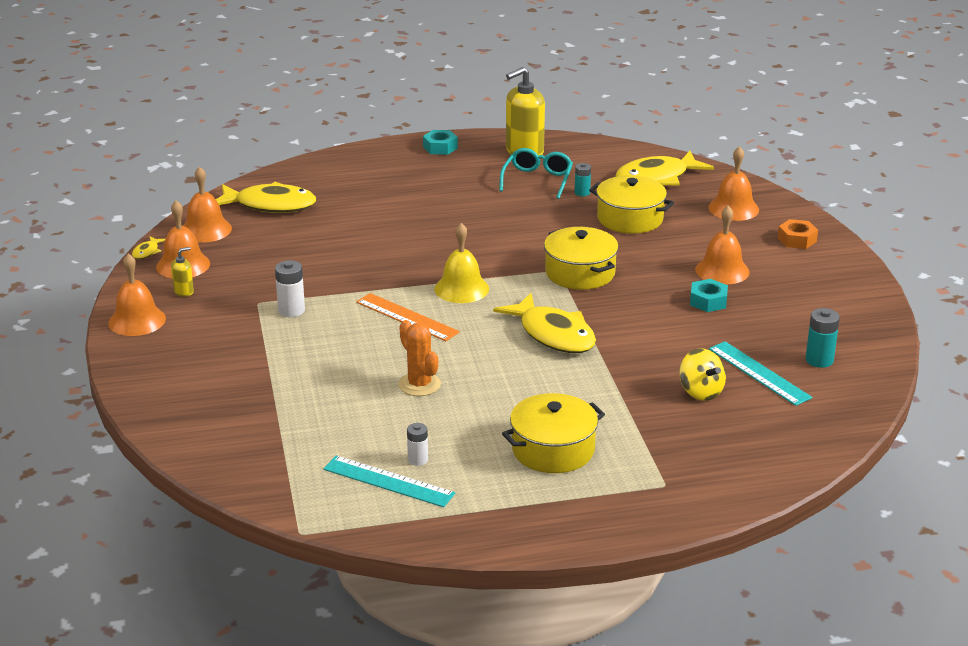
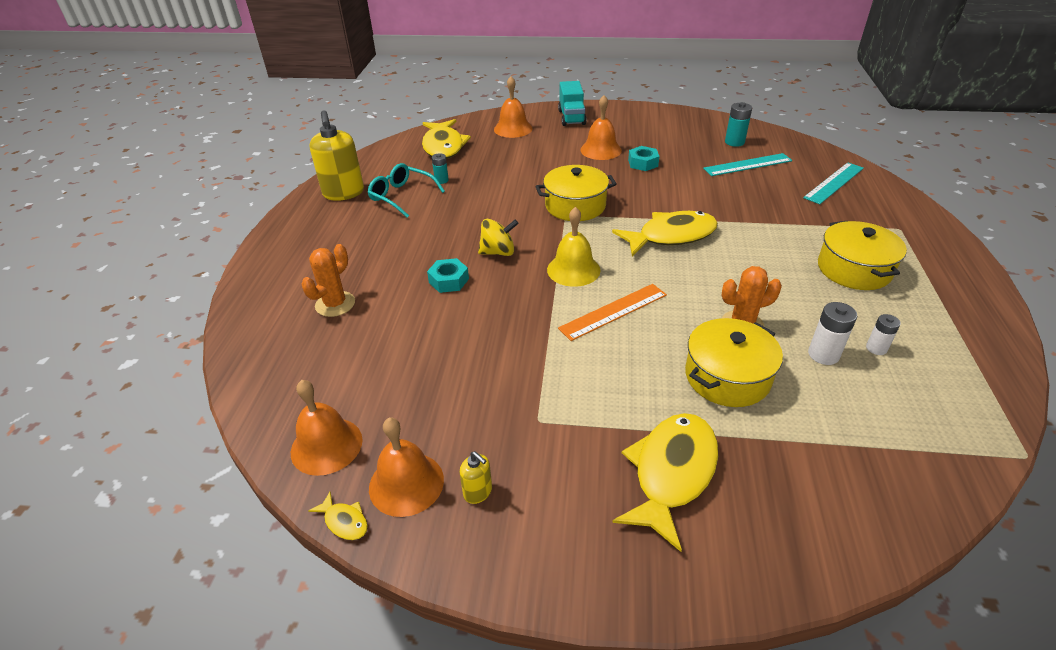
camera: 70 degrees left, 10 degrees up
(137, 320) = (533, 559): orange bell -> none
(184, 291) = (478, 492): yellow soap dispenser -> yellow soap dispenser turned 150 degrees clockwise
(270, 205) = (310, 375): yellow fish -> yellow fish (671, 473)
(291, 310) = (568, 394): white battery -> white battery (823, 354)
(355, 193) = (335, 304): none -> orange cactus
(388, 481) = (917, 374): turquoise ruler -> turquoise ruler (834, 183)
(440, 147) = (289, 235): turquoise nut -> turquoise nut (449, 280)
(630, 219) = (500, 169): yellow pot -> yellow pot (727, 377)
(701, 392) = (770, 190): yellow spinning top -> yellow spinning top (498, 252)
(797, 240) = (571, 117): orange nut -> turquoise truck

